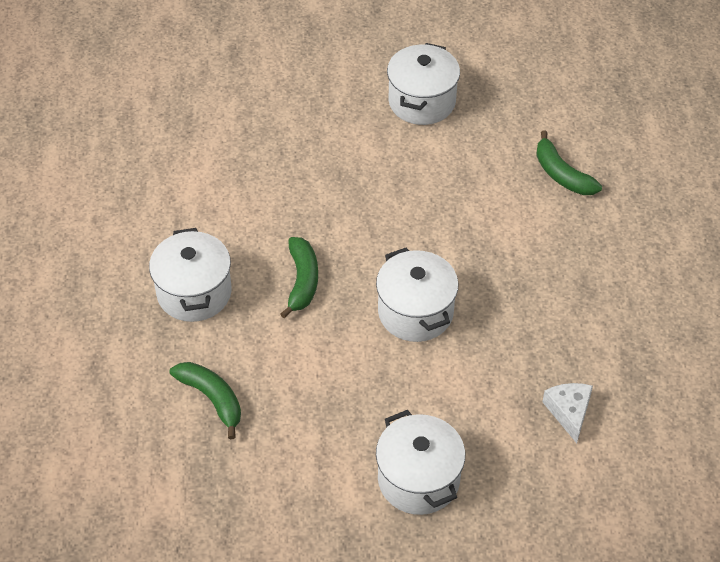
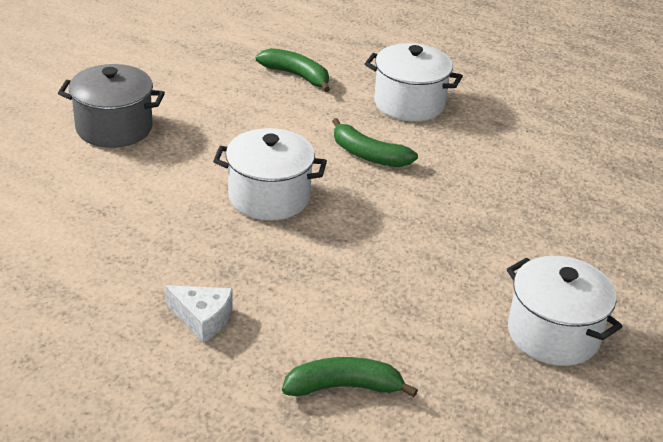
camera: 120 degrees right, 15 degrees down
(212, 399) = (296, 76): green banana -> green banana turned 135 degrees counterclockwise
(418, 479) = (114, 128): white pot -> grey pot
(569, 412) = (66, 228): white cheese -> white cheese (202, 318)

